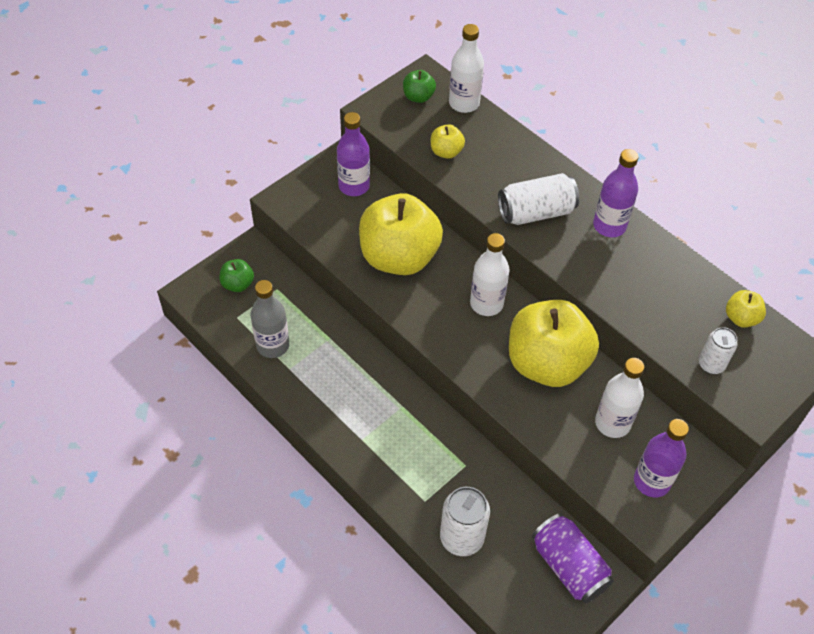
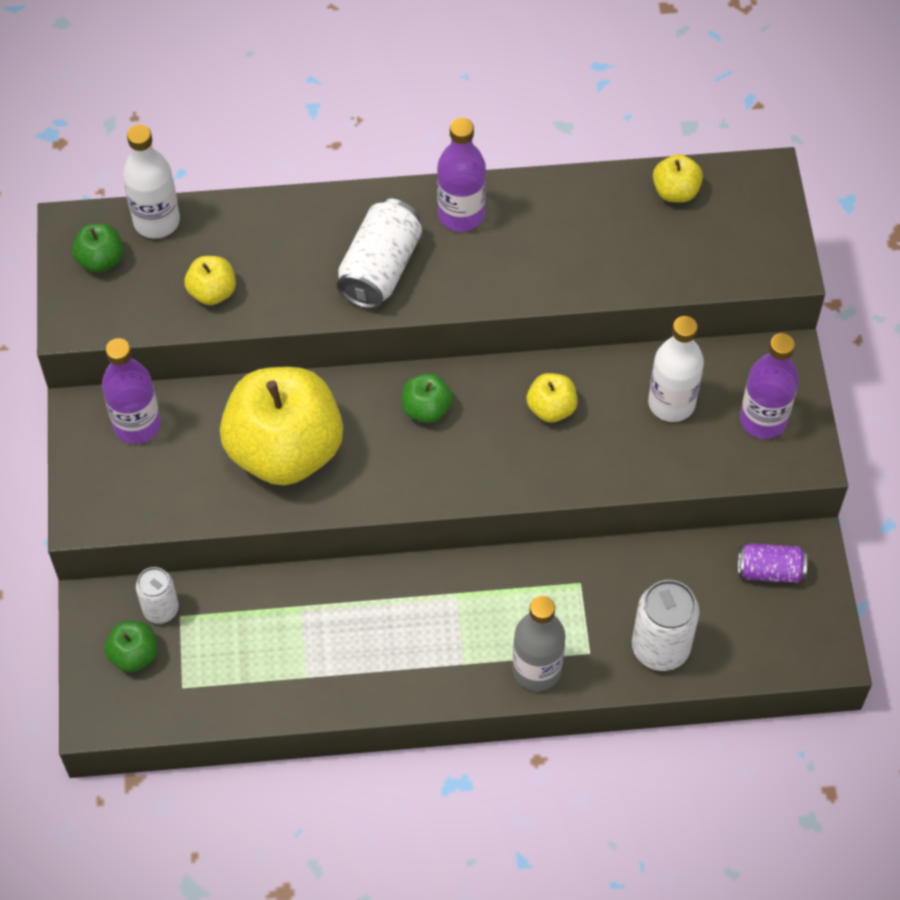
camera: 50 degrees left, 5 degrees up
(273, 345) = (258, 673): grey bottle -> grey bottle (536, 670)
(486, 303) = (426, 409): white bottle -> green apple
(547, 363) = (551, 408): yellow apple -> yellow apple, size x0.43
(569, 566) = (770, 571): purple can -> purple can, size x0.63
(711, 364) = (705, 261): white can -> white can (161, 609)

